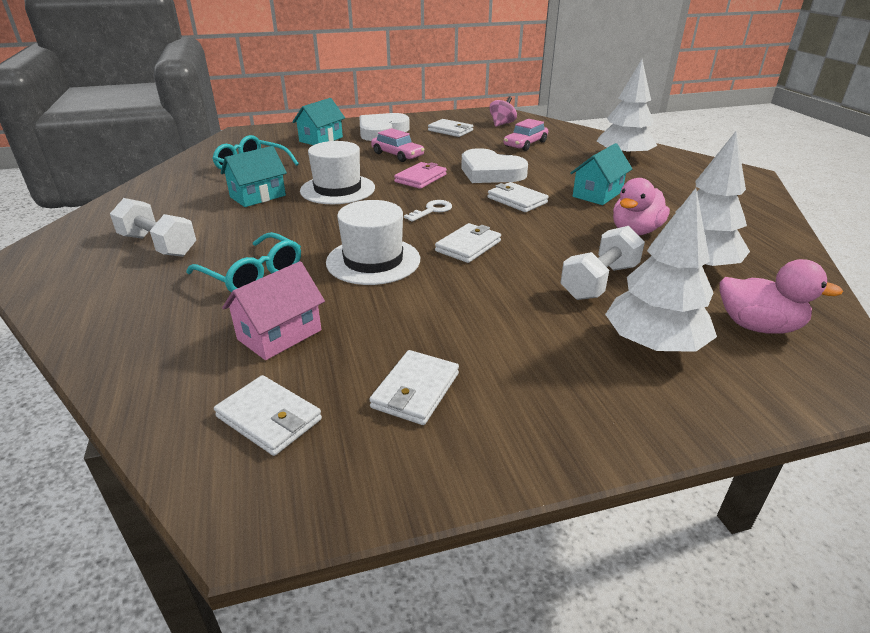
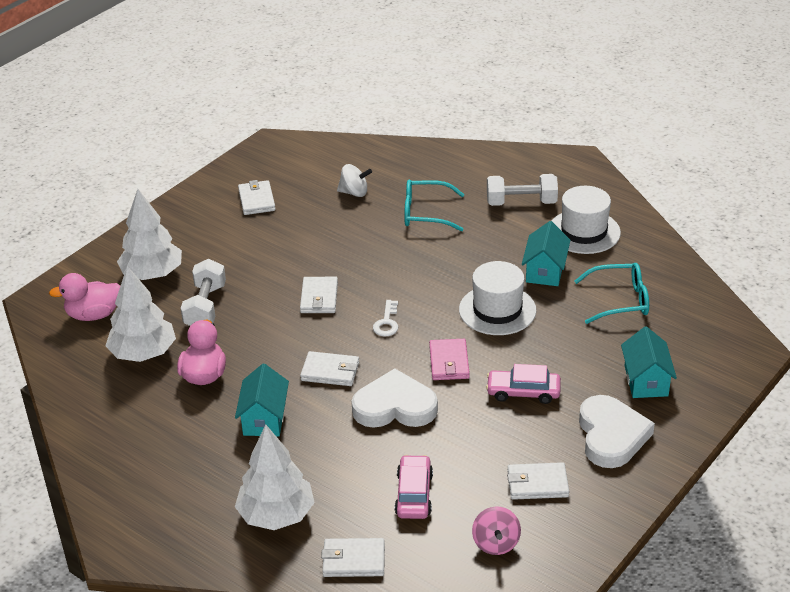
camera: 145 degrees right, 5 degrees up
(269, 418) = (306, 165): white wallet -> white wallet (353, 560)
(279, 335) = (354, 193): pink house -> white spinning top
(373, 261) = (368, 256): white hat -> white hat (584, 232)

